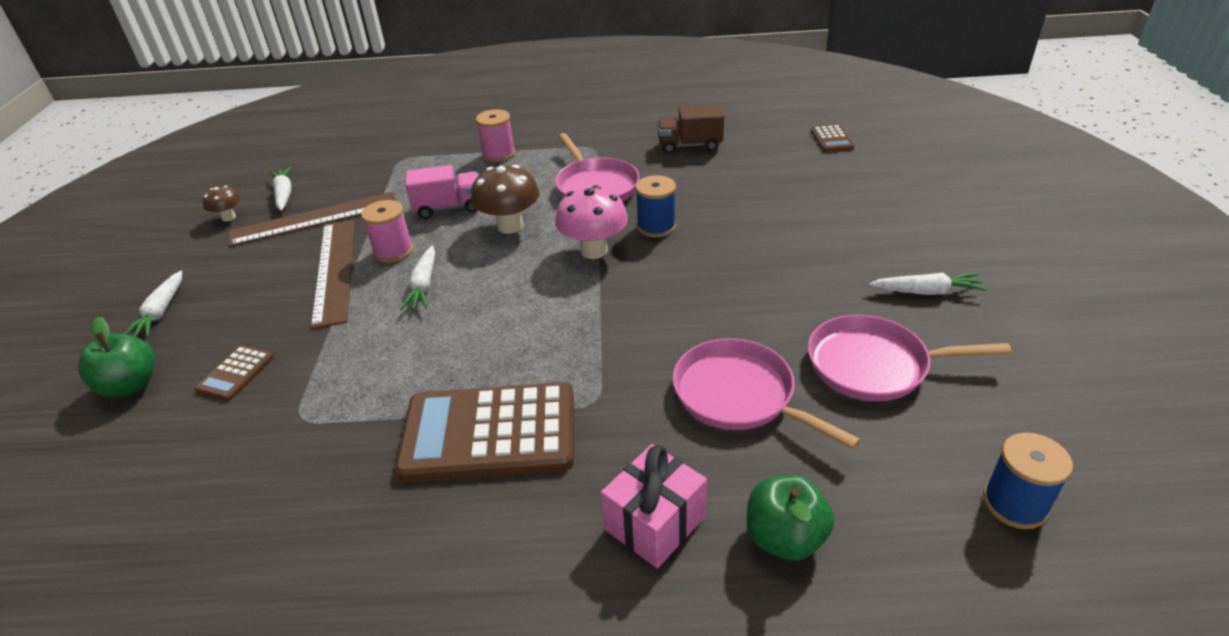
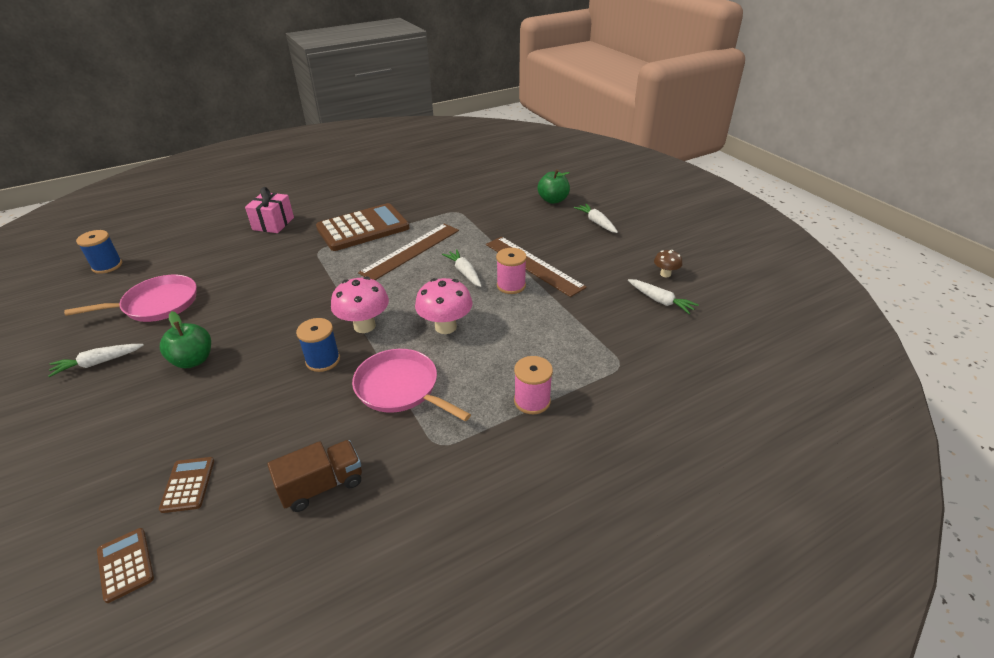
camera: 150 degrees right, 0 degrees up
(236, 373) = (511, 215): brown calculator -> brown calculator (188, 485)
(314, 219) = (602, 290): brown ruler -> brown ruler (411, 251)
(449, 207) = (512, 328): pink truck -> none
(510, 226) = (445, 327): brown mushroom -> pink mushroom
(738, 395) = (240, 271): pink pan -> none
(784, 538) = (217, 233): green apple -> green apple (193, 360)

